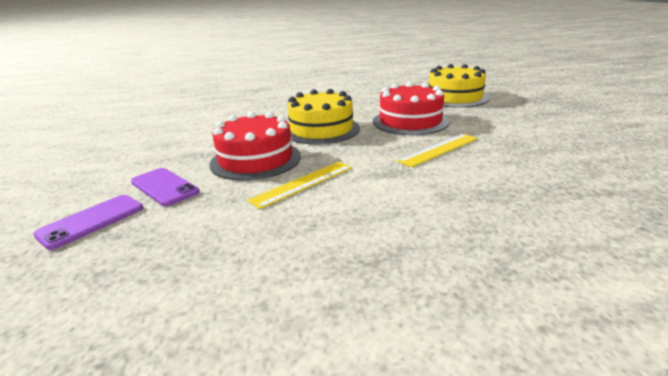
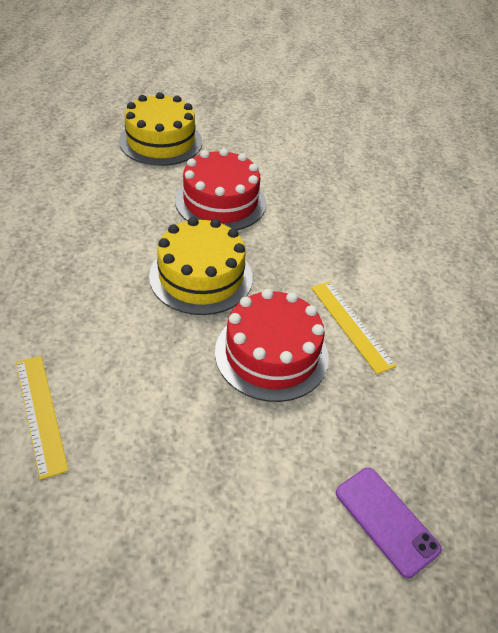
camera: 80 degrees left, 20 degrees up
(164, 187) = (317, 450): purple phone -> none
(439, 150) = (311, 213): yellow ruler -> yellow ruler (41, 413)

